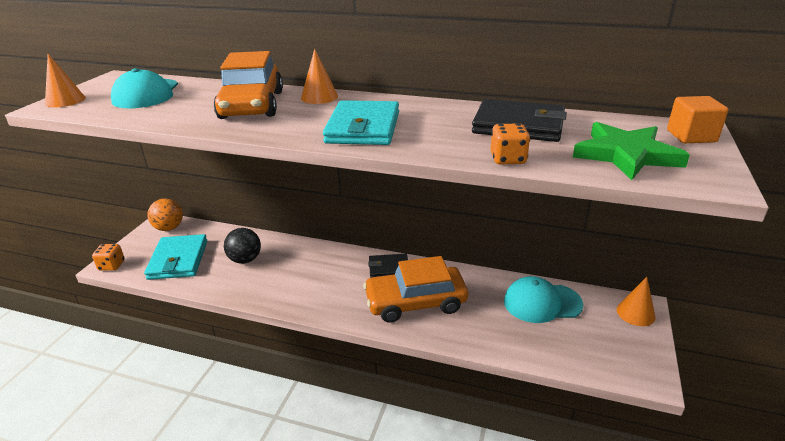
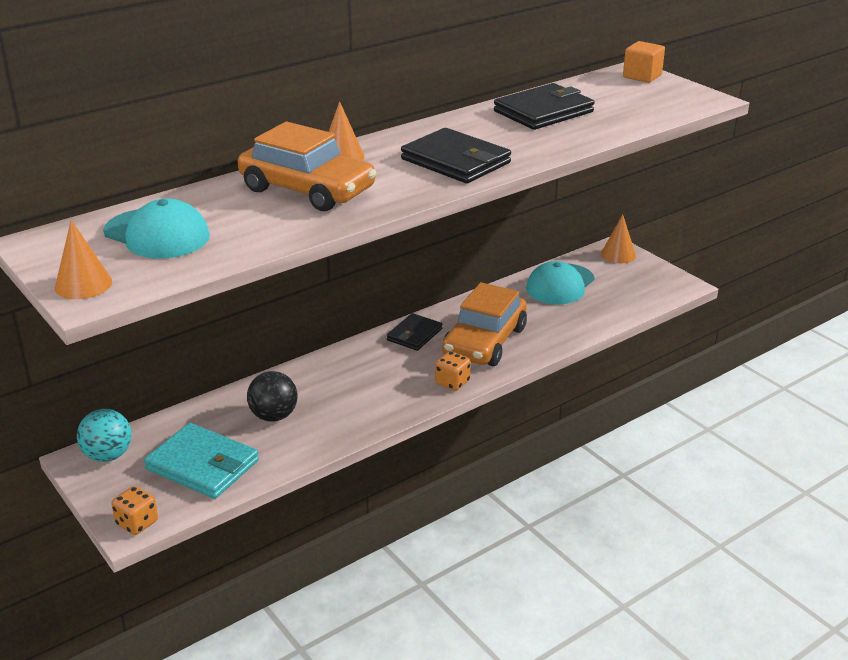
camera: 55 degrees left, 0 degrees up
(169, 228) = (108, 455): orange ball -> turquoise ball
(363, 128) = (456, 161): turquoise wallet -> black wallet
(508, 159) = (596, 136): orange dice -> orange dice (452, 382)
(626, 155) = (641, 103): green star -> none

